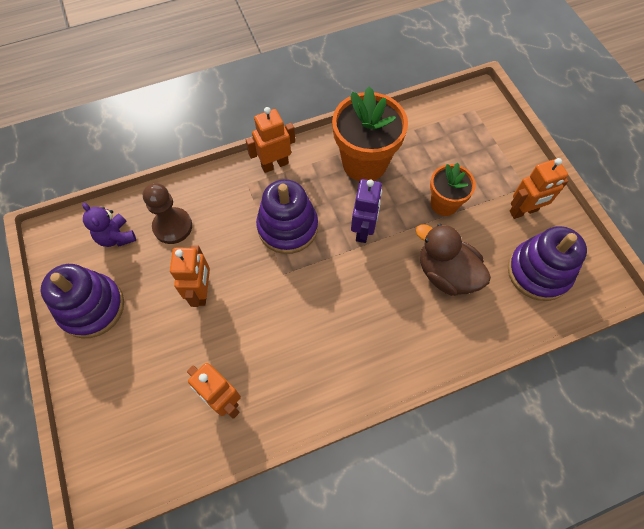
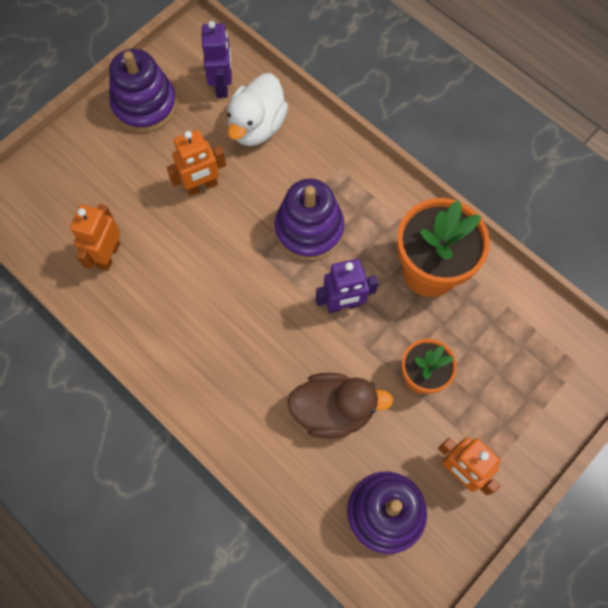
camera: 65 degrees right, 5 degrees up
(116, 237) = (222, 85): purple teddy bear -> purple robot
(173, 226) = (257, 126): brown pawn -> white duck
(274, 164) = (377, 182): orange robot -> none
(446, 273) = (333, 410): brown duck -> brown duck turned 75 degrees clockwise

